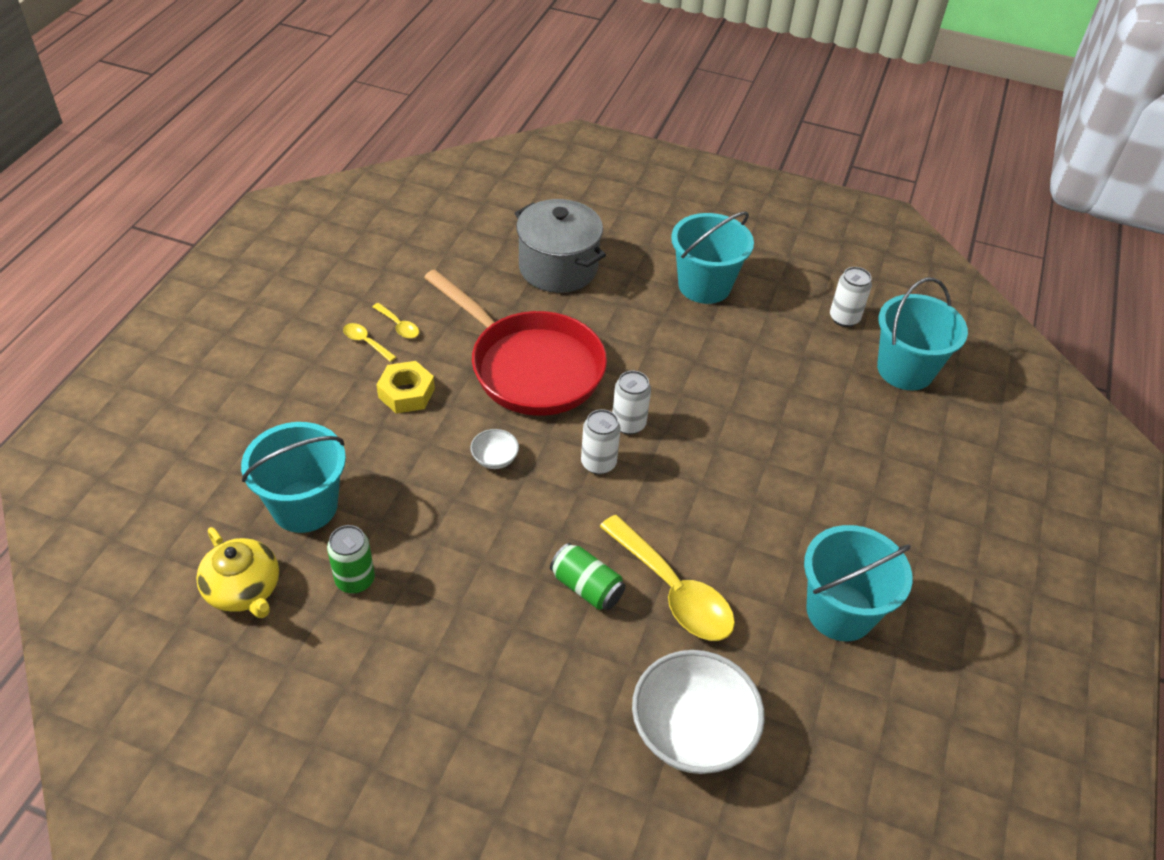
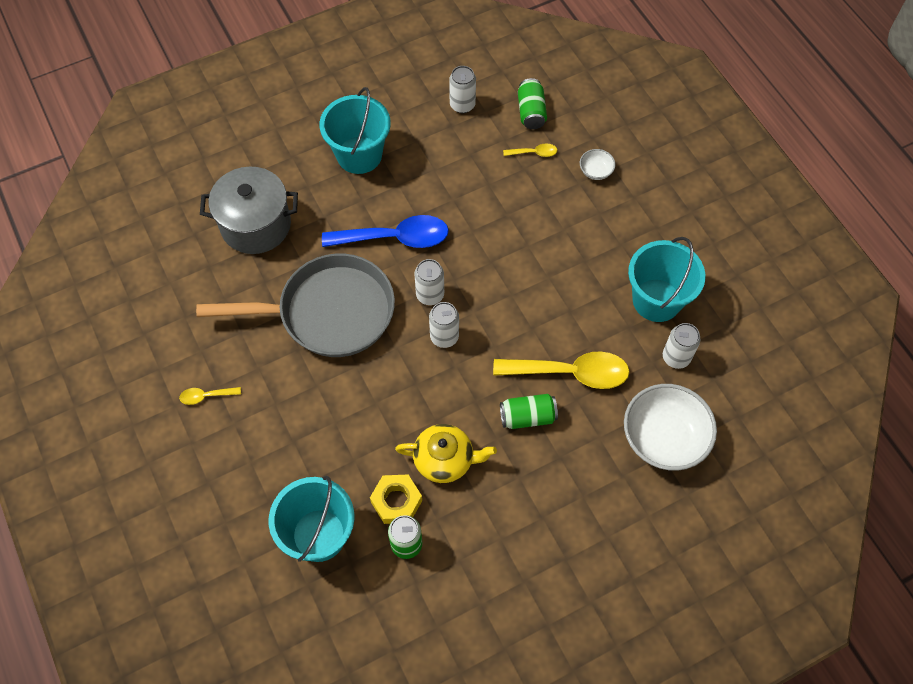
camera: 45 degrees left, 15 degrees up
(244, 590) = (354, 617): yellow teapot -> yellow teapot (445, 459)
(399, 326) = (211, 364): yellow spoon -> yellow spoon (534, 153)
(406, 393) = (279, 404): yellow nut -> yellow nut (396, 501)
(495, 458) = (385, 393): white bowl -> white bowl (595, 171)
(530, 367) = (329, 312): red pan -> grey pan
(655, 362) = (395, 238): none -> blue spoon
(797, 676) = (676, 357): none -> white can
(905, 369) = (531, 112): turquoise bucket -> green can

